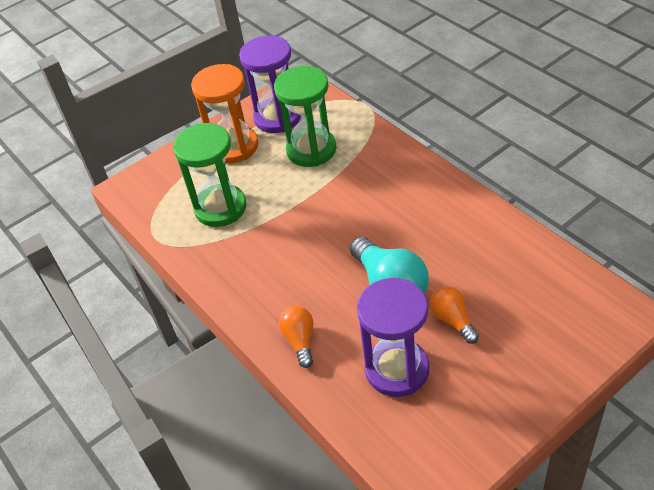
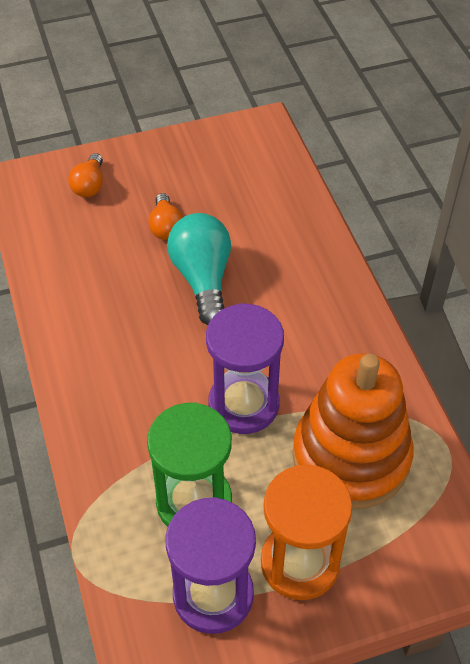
camera: 165 degrees left, 5 degrees up
(220, 208) = (351, 457): green hourglass -> orange stacking toy
(300, 340) = (316, 261): orange light bulb -> orange light bulb (89, 185)
(397, 369) = (240, 206): purple hourglass -> purple hourglass (243, 404)

